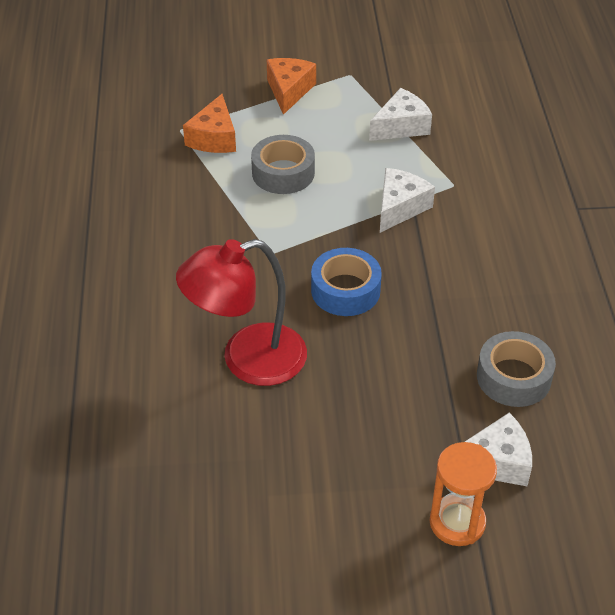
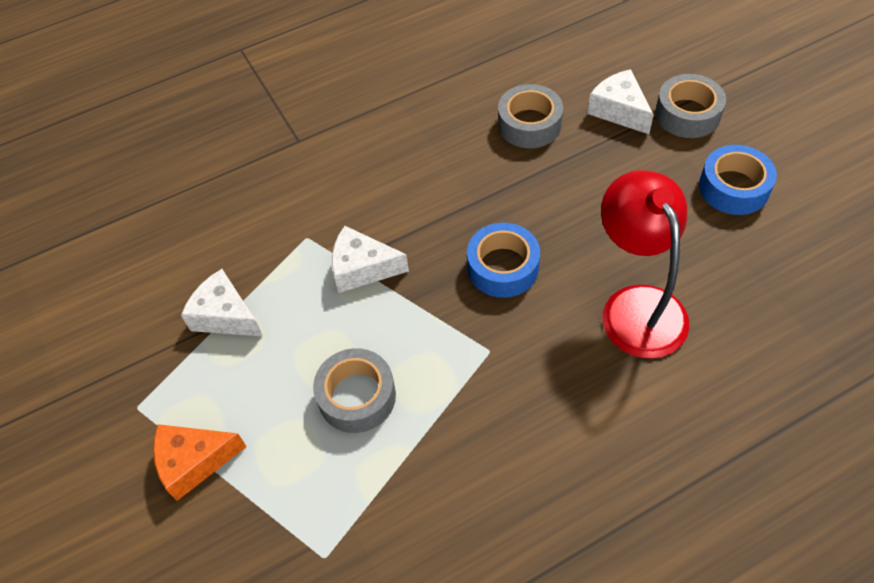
camera: 110 degrees left, 10 degrees up
(214, 138) = (324, 504): orange cheese -> none
(247, 360) = (637, 305): red lamp -> red lamp turned 150 degrees counterclockwise
(329, 505) = (733, 187): none -> blue tape
(457, 522) = (687, 114): orange hourglass -> grey tape

